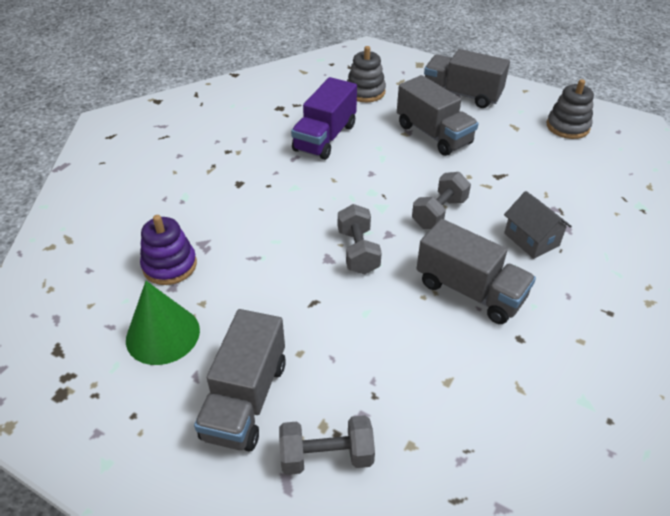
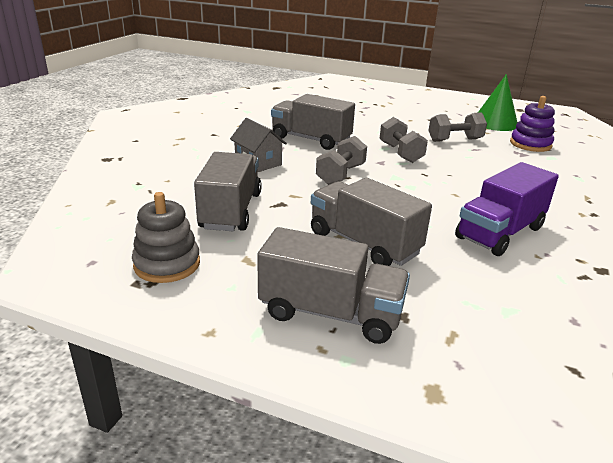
camera: 170 degrees right, 15 degrees down
(245, 399) = (427, 109): grey truck -> grey truck (231, 211)
(325, 138) = (500, 232): purple truck -> purple truck turned 150 degrees counterclockwise
(326, 456) = (377, 100): grey dumbbell -> grey dumbbell (455, 140)
(365, 92) = (499, 307): grey stacking toy -> none

